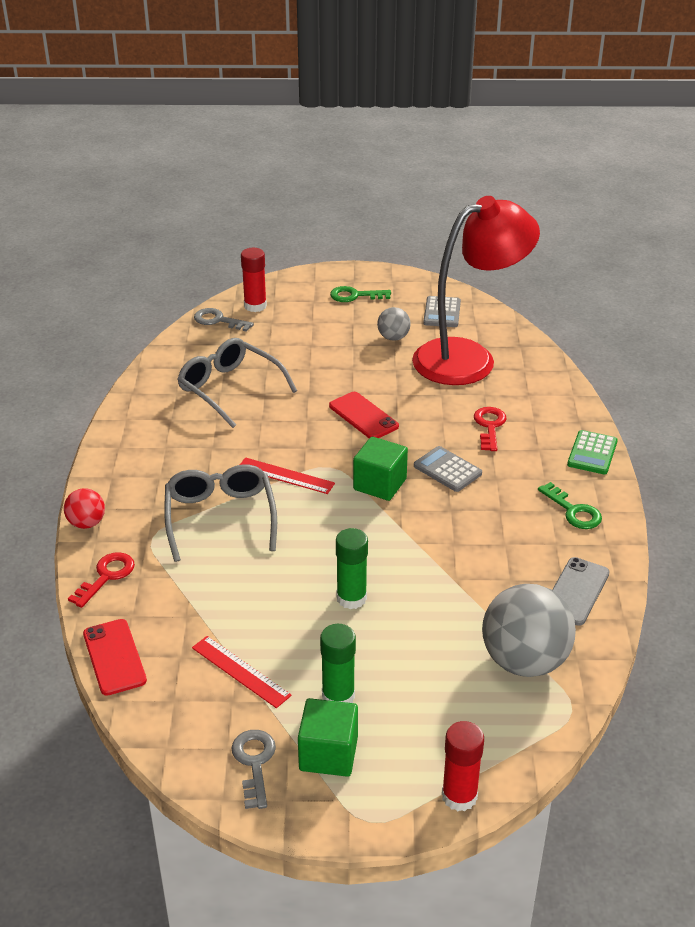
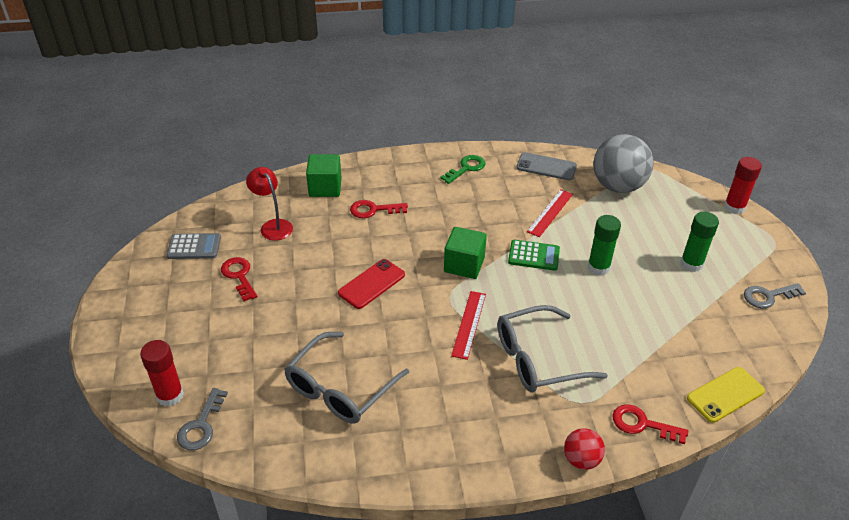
camera: 100 degrees left, 5 degrees up
(114, 657) = (725, 394): red phone -> yellow phone
(240, 671) = (698, 316): red ruler -> red ruler (550, 212)
(328, 754) = (739, 263): green cube -> green cube (325, 187)
(355, 296) = (155, 312): green key -> none
(393, 337) = (239, 276): grey ball -> red key
(447, 470) = (435, 229): grey calculator -> none
(469, 358) = (273, 226): red lamp -> red lamp, size x0.44
(592, 453) = (397, 160): green calculator -> green calculator (533, 256)

